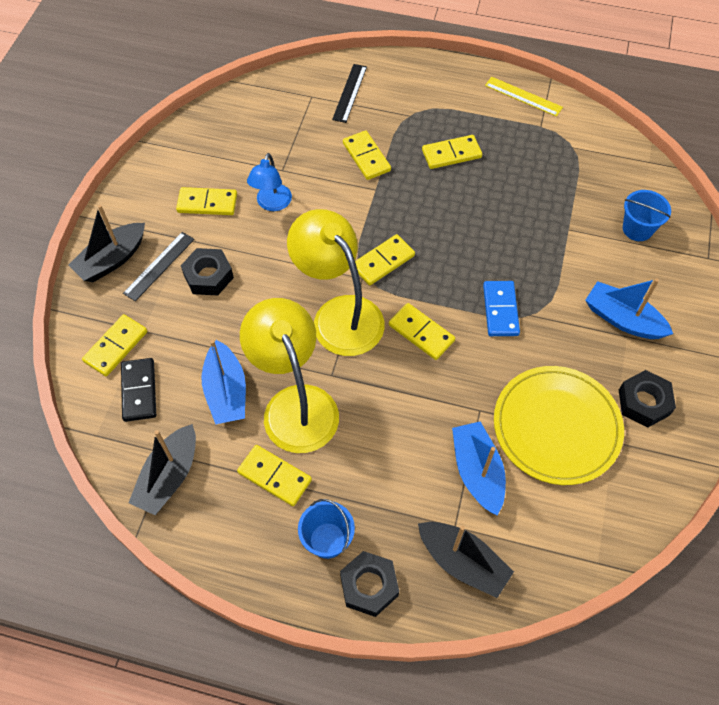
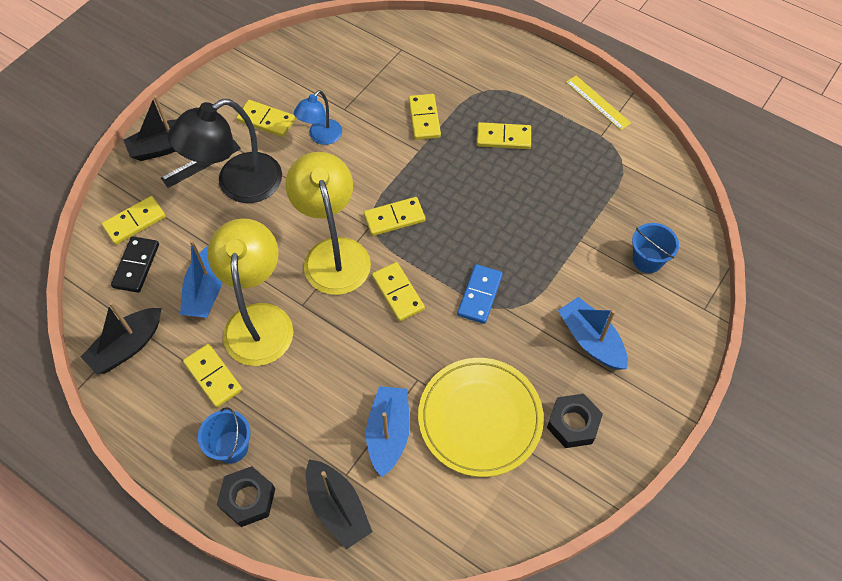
camera: 20 degrees right, 0 degrees up
(208, 276) = (238, 185): black nut -> black lamp
(349, 93) = (437, 55): black ruler -> none

